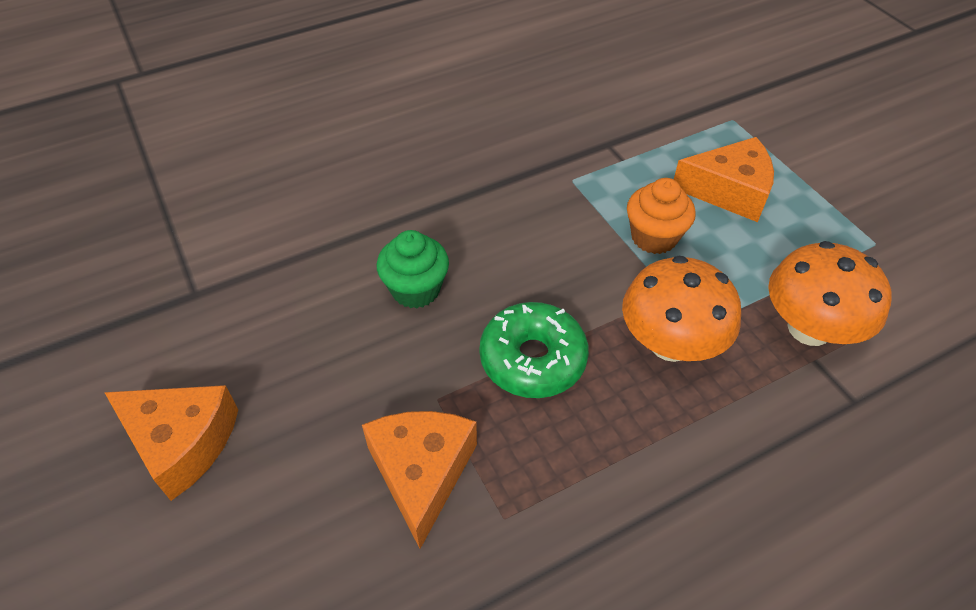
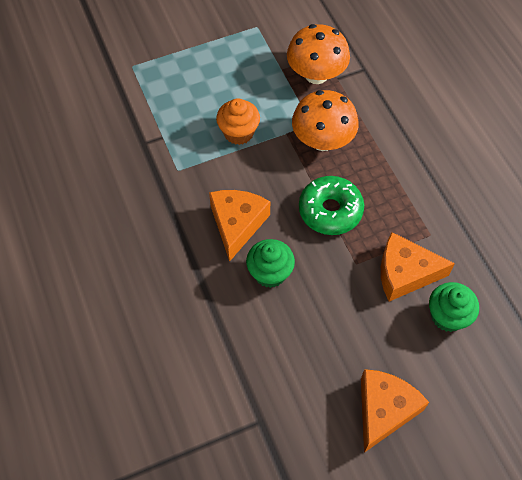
camera: 85 degrees left, 10 degrees up
(337, 545) = (447, 316): none -> green cupcake
(729, 191) = (202, 85): orange cheese -> orange cheese (237, 224)

